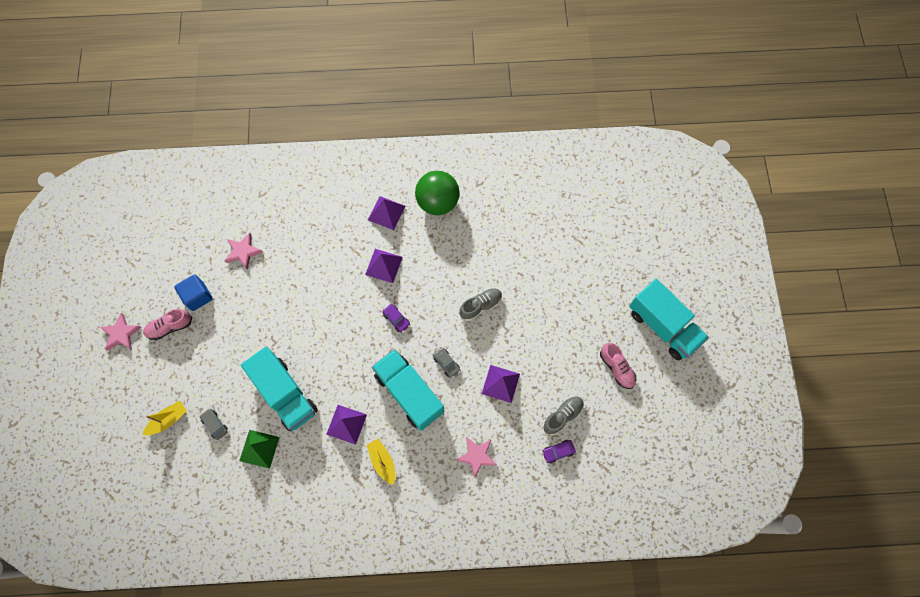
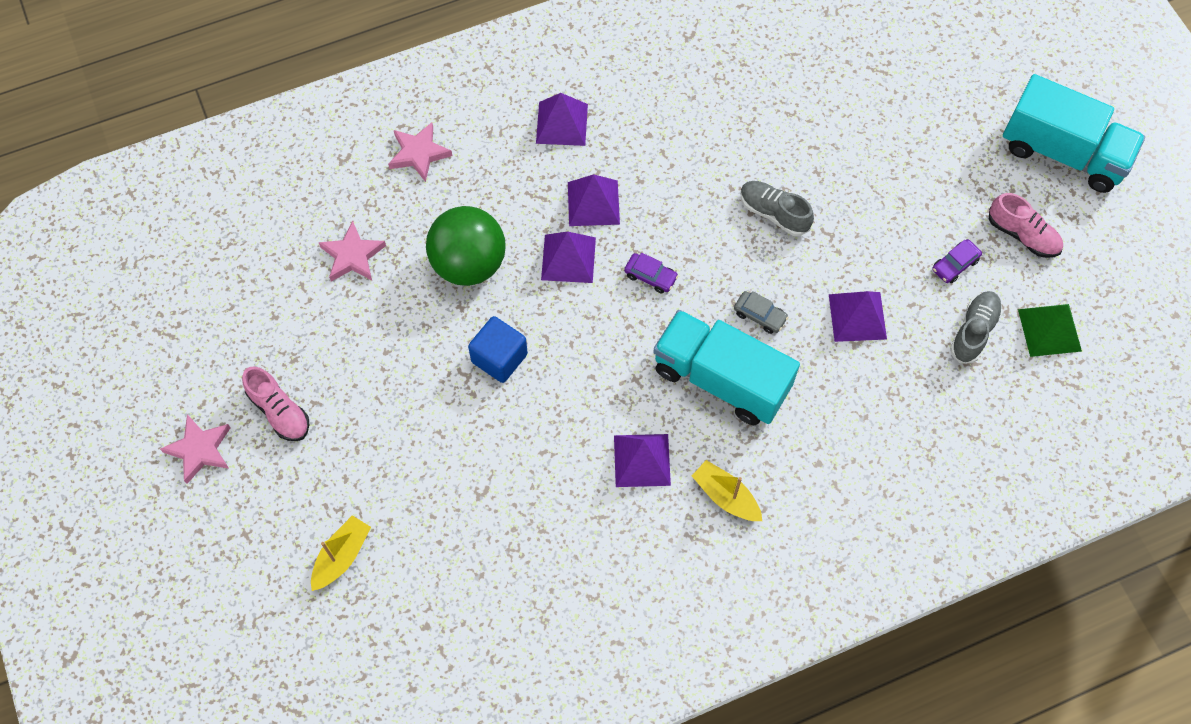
camera: 20 degrees left, 5 degrees down
(170, 327) = (279, 411): pink shoe -> pink shoe turned 90 degrees counterclockwise
(197, 296) = (306, 349): blue cube -> blue cube (499, 358)
(215, 425) = (424, 536): grey car -> none
(259, 449) = (515, 547): green pyramid -> green pyramid (1049, 330)
(285, 394) = (520, 449): turquoise truck -> none
(356, 293) = (568, 258): none -> purple pyramid
(437, 202) = (637, 83): green ball -> green ball (469, 264)
(476, 456) = (869, 436): pink star -> pink star (419, 153)
(480, 306) = (774, 213): grey shoe -> grey shoe turned 90 degrees counterclockwise
(558, 452) = (991, 386): purple car -> purple car (955, 265)

